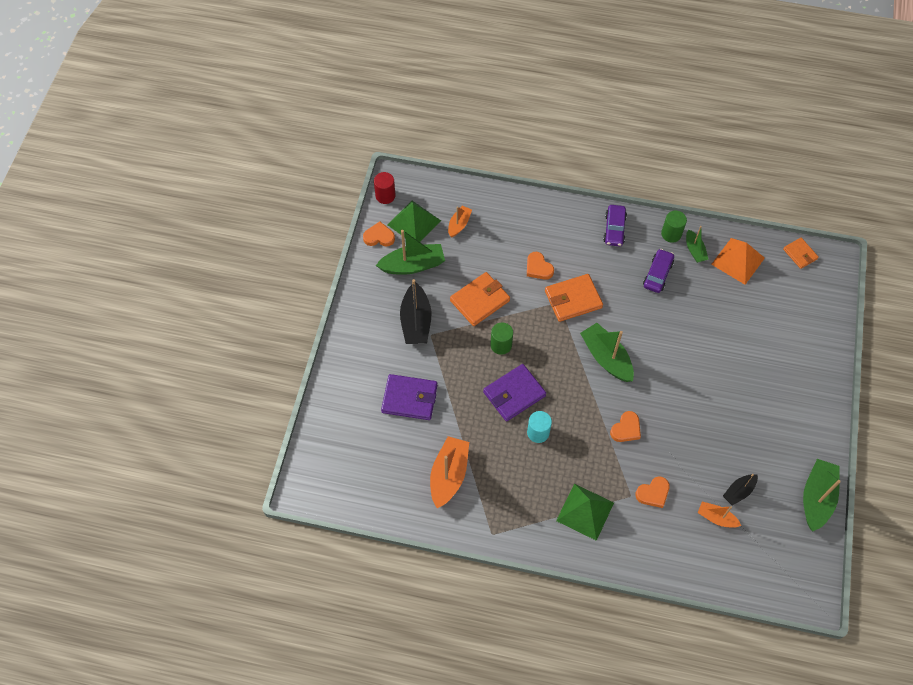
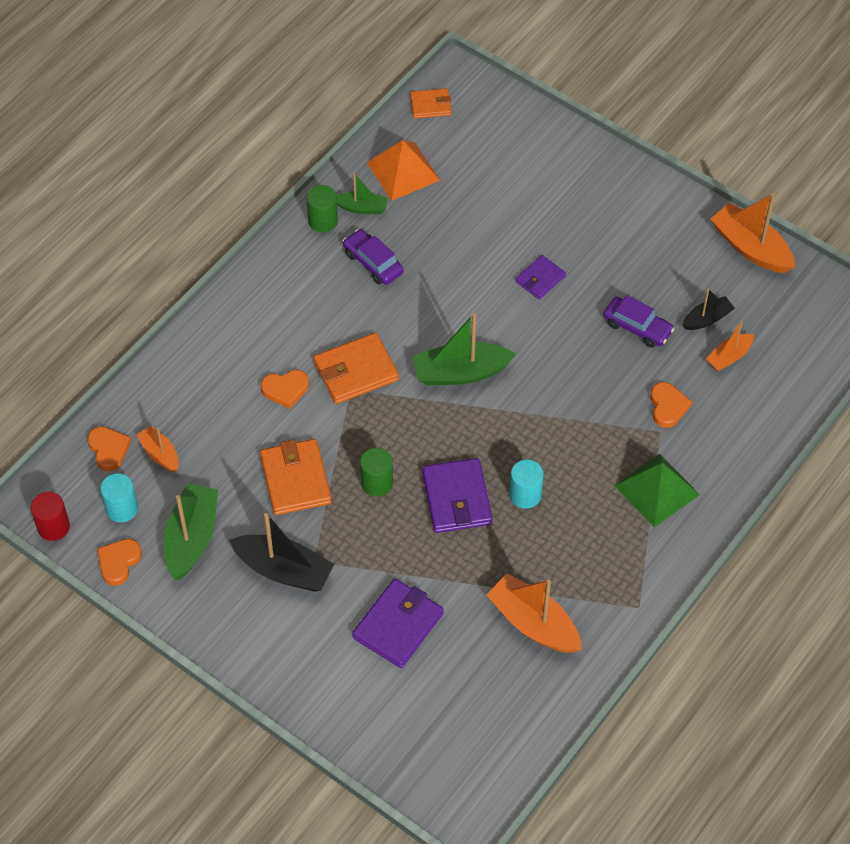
camera: 65 degrees left, 5 degrees down
(414, 222) = (122, 508): green pyramid -> turquoise cylinder
(573, 299) = (356, 371): orange wallet -> orange wallet turned 60 degrees clockwise
(614, 229) = (278, 278): purple car -> purple car (637, 327)
(626, 429) = (569, 396): orange heart -> orange heart (108, 449)
(705, 375) = (540, 279): none -> purple wallet
(738, 491) = (707, 319): black boat -> black boat turned 105 degrees counterclockwise
(816, 498) = (750, 248): green boat -> orange boat

